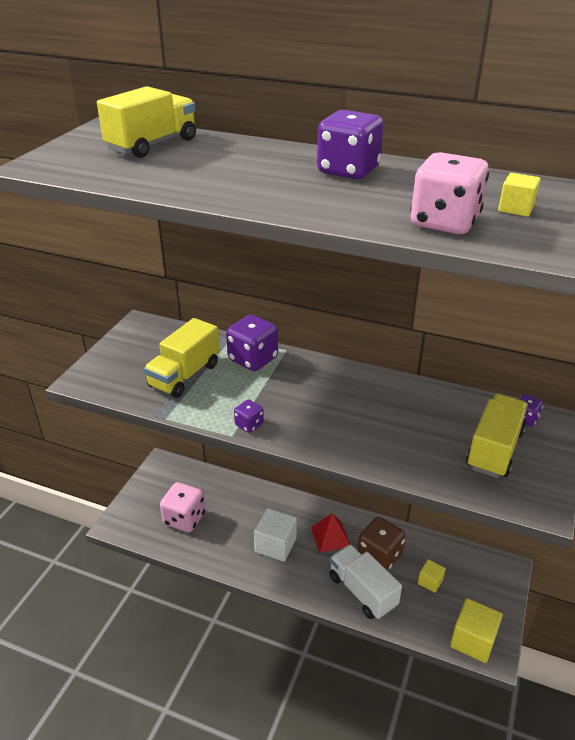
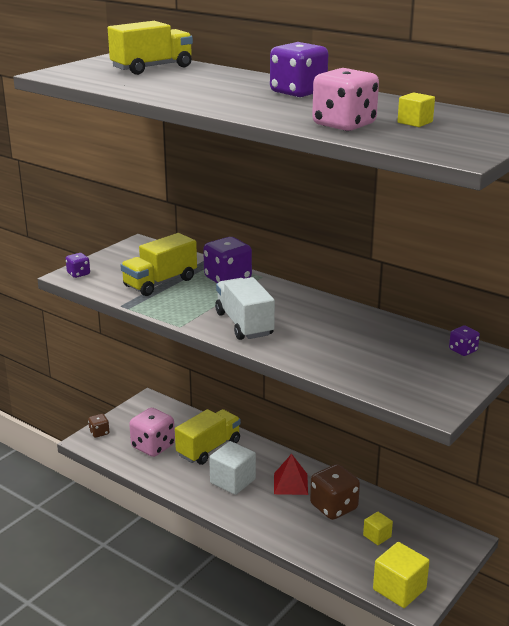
camera: 15 degrees right, 10 degrees down
(125, 512) = (99, 433): none -> brown dice
(249, 424) = (199, 321): purple dice -> purple dice (78, 274)
(362, 591) = (303, 531): white truck -> white truck (244, 324)
(494, 450) = (417, 367): yellow truck -> yellow truck (208, 448)

